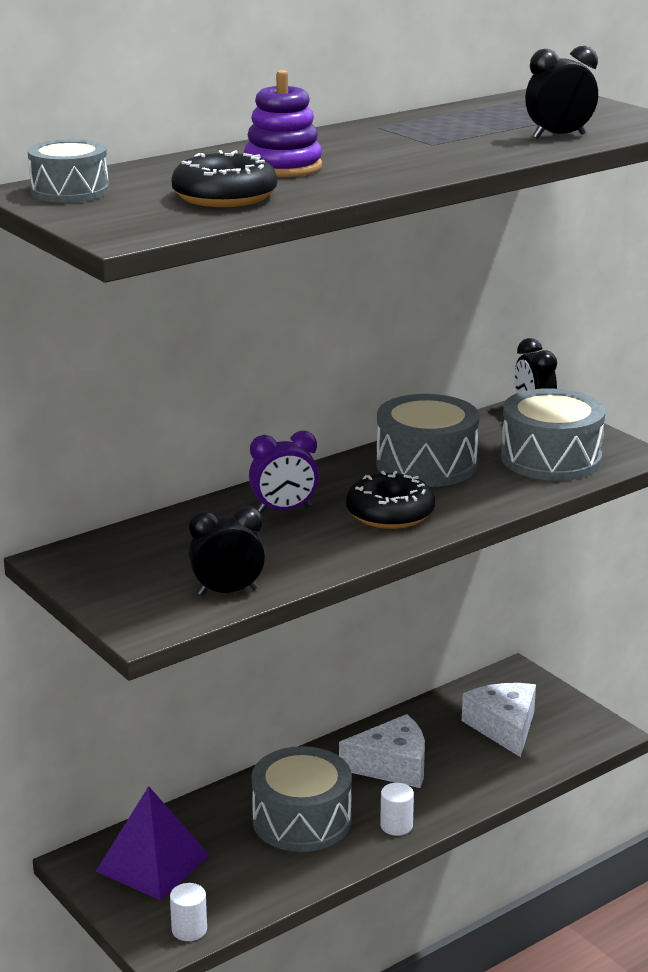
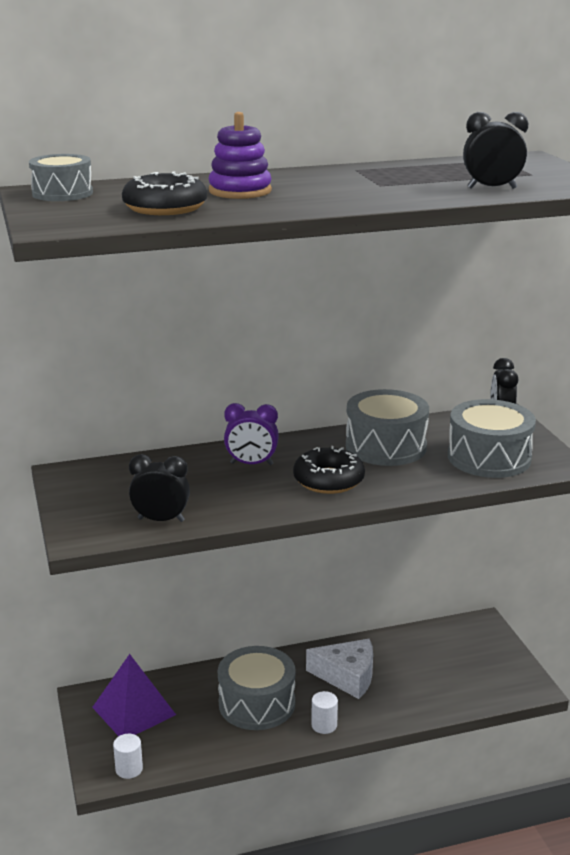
camera: 20 degrees right, 0 degrees up
(504, 727) = (450, 665): white cheese -> none

